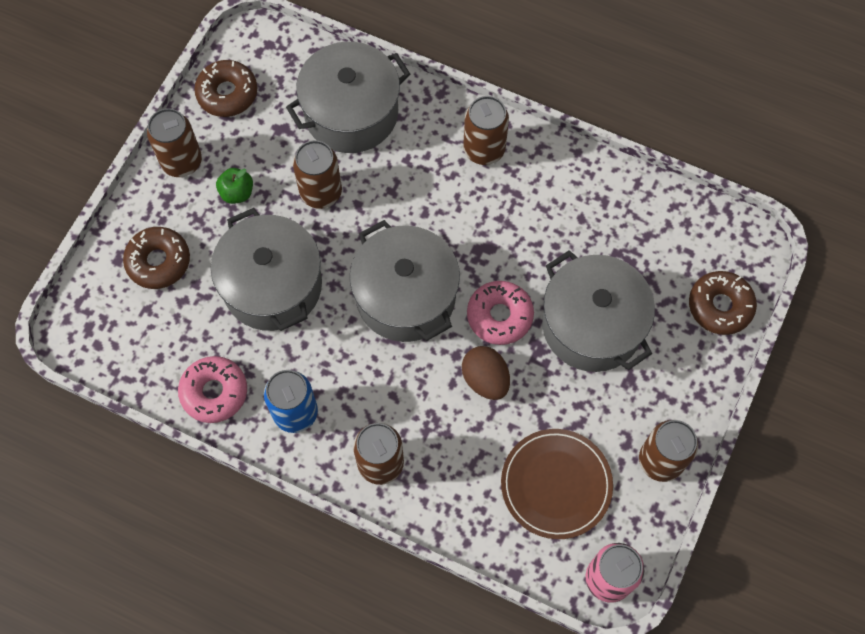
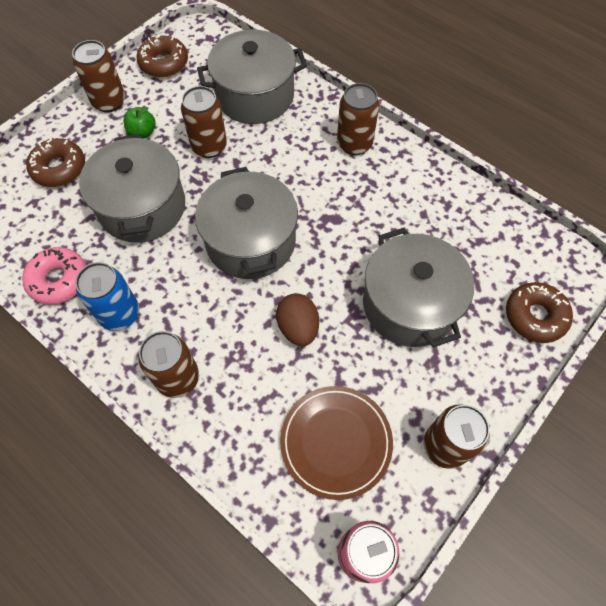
camera: 15 degrees right, 5 degrees down
(499, 316) = (328, 276): pink donut -> none

